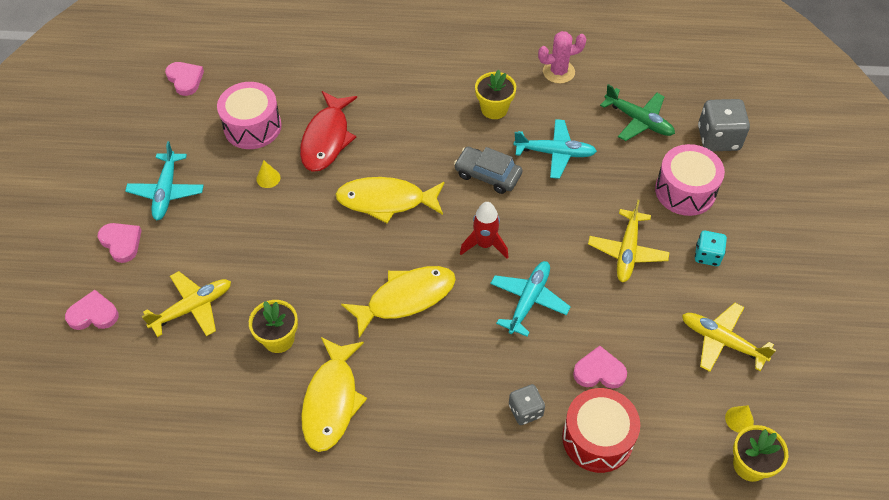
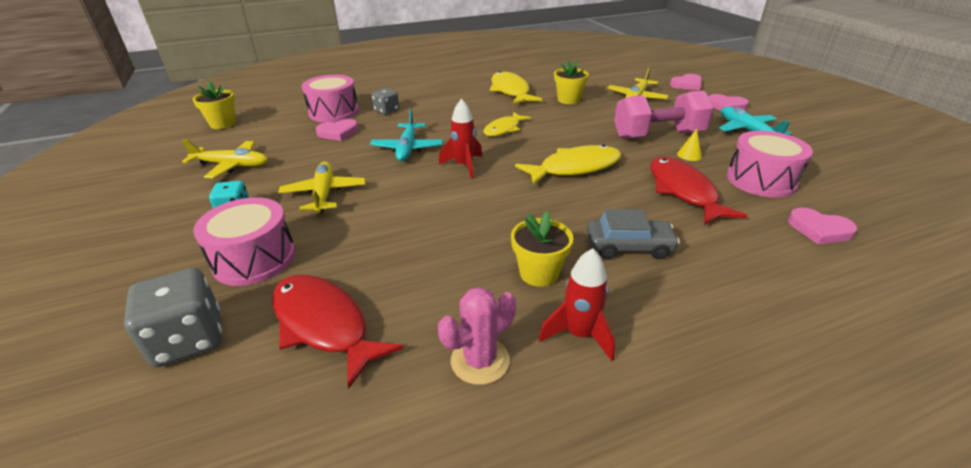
camera: 155 degrees right, 20 degrees down
(185, 79) = (888, 194): pink heart -> pink heart (819, 230)
(260, 219) = (658, 135): none -> pink dumbbell
(406, 298) = (504, 129): yellow fish -> yellow fish, size x0.65
(487, 175) = (497, 209): grey car -> grey car (629, 246)
(498, 66) = (579, 334): none -> red rocket
(555, 153) = (432, 249): turquoise plane -> none
(597, 438) = (333, 112): red drum -> pink drum
(638, 120) = (324, 325): green plane -> red fish
(739, 419) = (226, 137): yellow cone -> none

